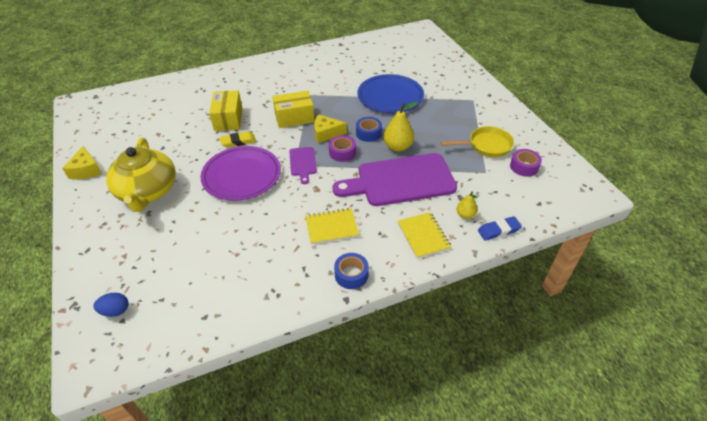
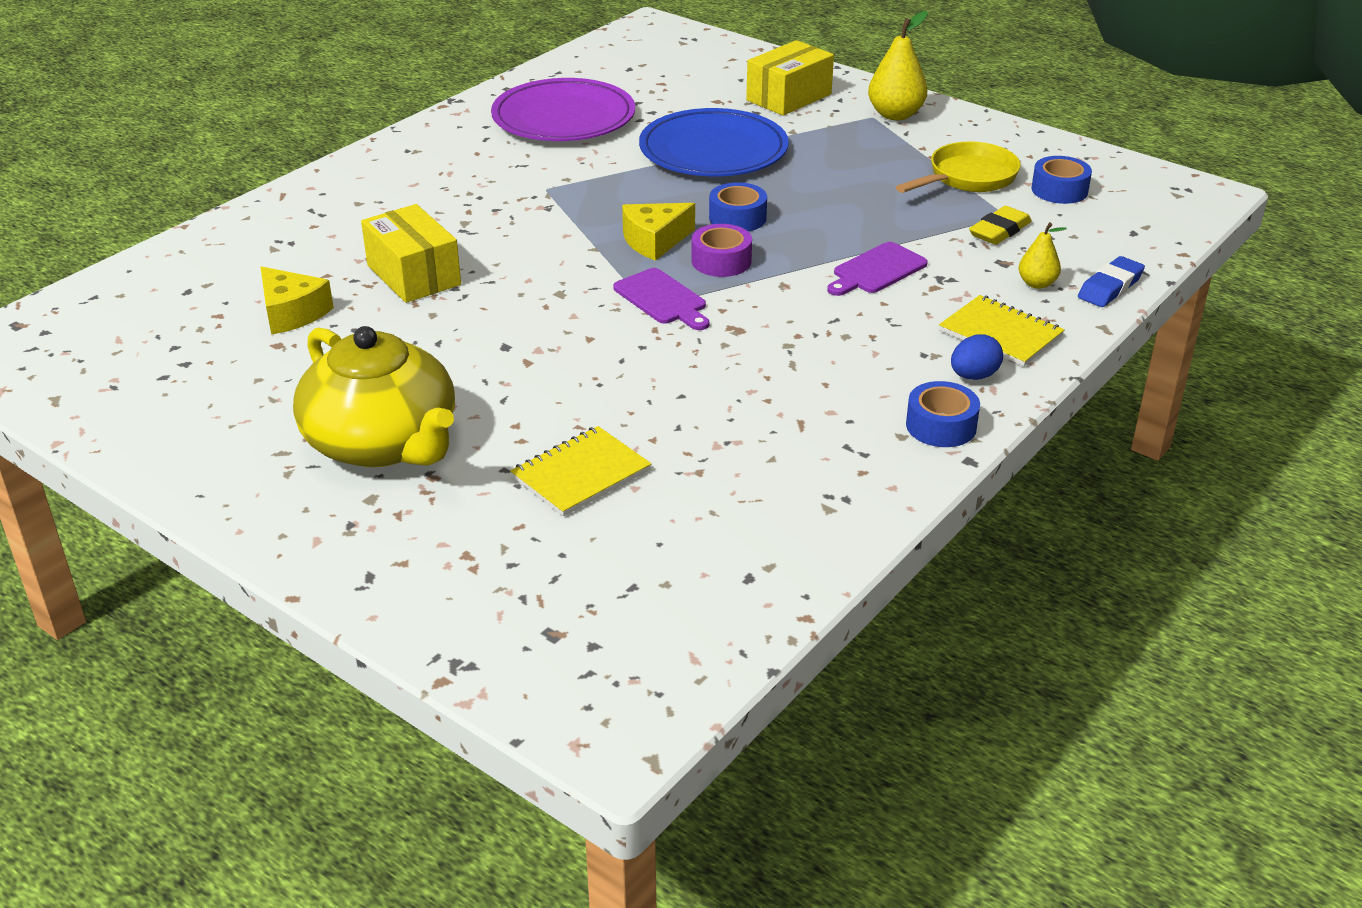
camera: 30 degrees left, 10 degrees down
(86, 170) = (181, 456): yellow cheese -> yellow cheese (292, 313)
(116, 311) = (560, 637): blue egg -> blue egg (974, 376)
(238, 142) = (484, 305): yellow eraser -> yellow eraser (999, 231)
(241, 175) = (560, 355): purple plate -> purple plate (563, 117)
(294, 118) = (558, 234): yellow box -> yellow box (789, 97)
(331, 227) = (830, 374): yellow notebook -> yellow notebook (581, 474)
(398, 147) = (815, 223): yellow pear -> yellow pear (895, 115)
(401, 181) = (877, 270): purple cutting board -> purple cutting board, size x0.45
(524, 167) = (1059, 190): purple tape -> blue tape

